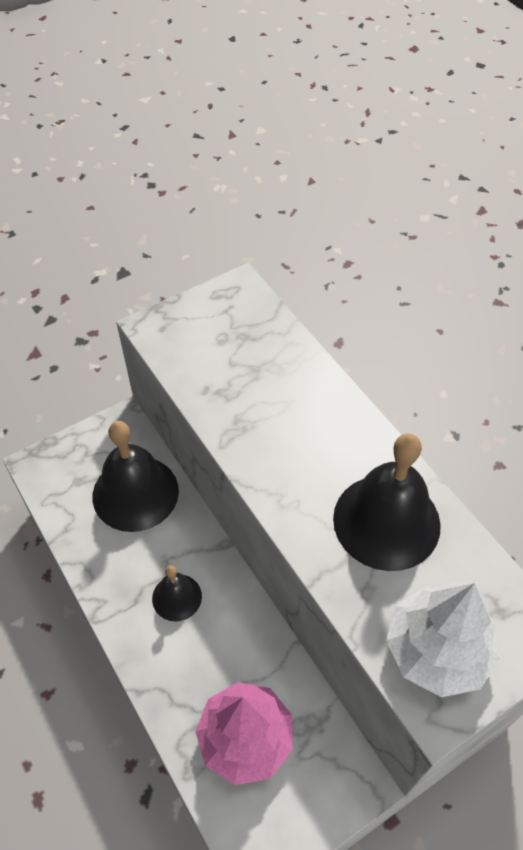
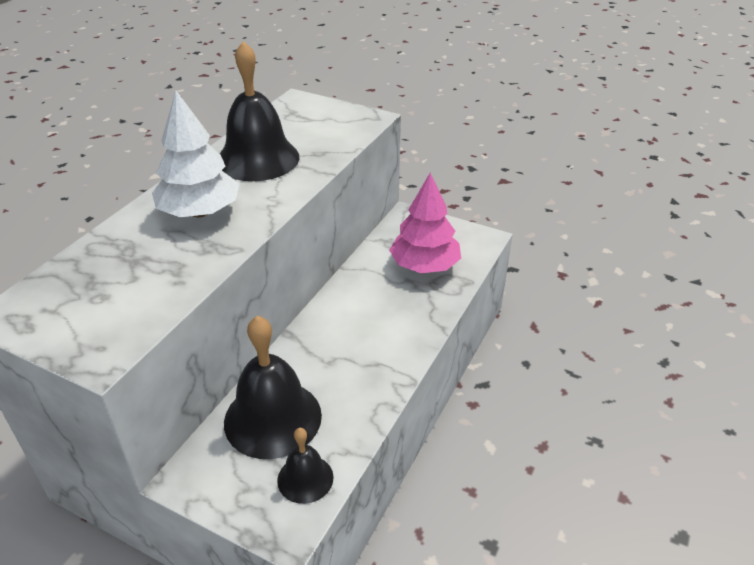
camera: 120 degrees left, 15 degrees down
(177, 597) = (355, 340): black bell -> black bell (305, 478)
(436, 650) = (335, 124): white tree -> white tree (200, 212)

